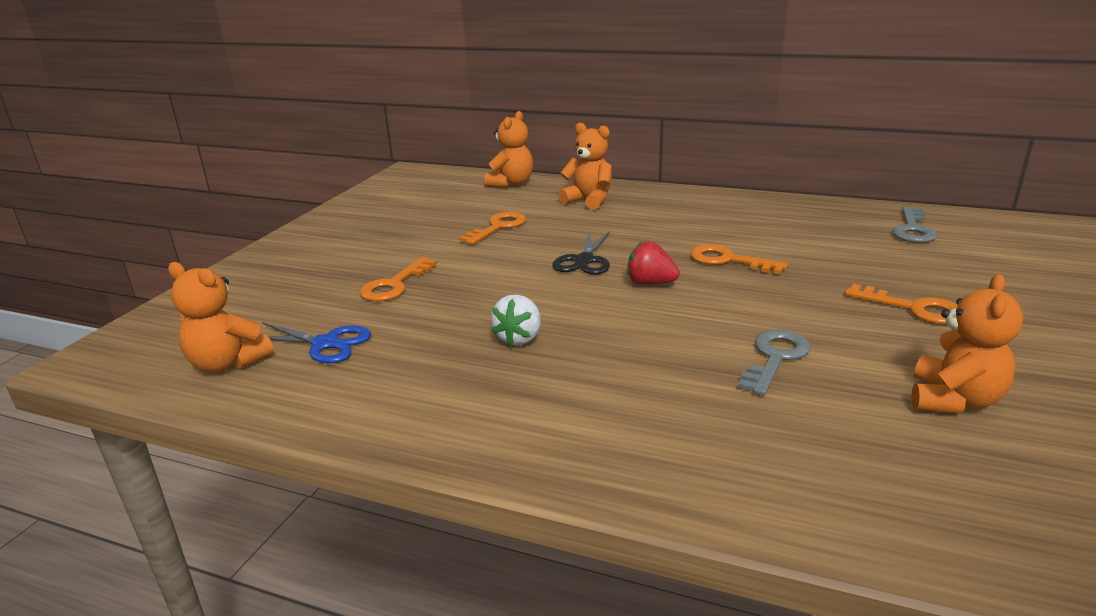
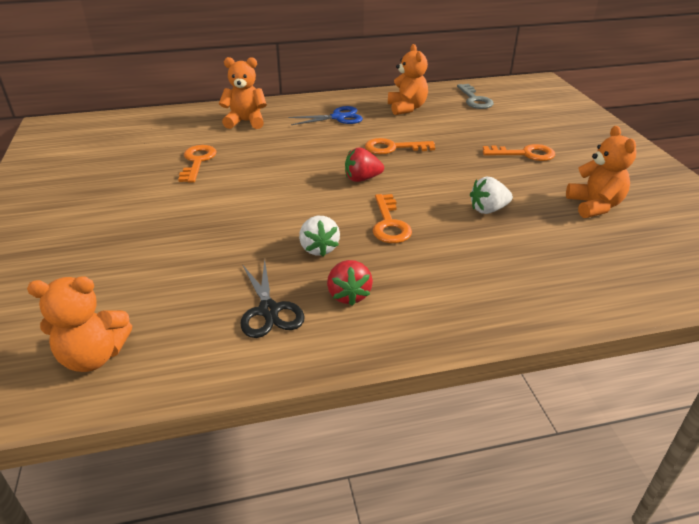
camera: 35 degrees left, 10 degrees up
(325, 344) = (167, 306): blue scissors -> blue scissors (338, 117)
(394, 285) = (167, 236): orange key -> orange key (389, 224)
(495, 392) = (348, 295): none -> red strawberry
(511, 183) = (163, 119): orange teddy bear -> orange teddy bear (406, 108)
(584, 260) = (297, 173): black scissors -> black scissors (269, 310)
(775, 358) = (488, 210): grey key -> white strawberry

